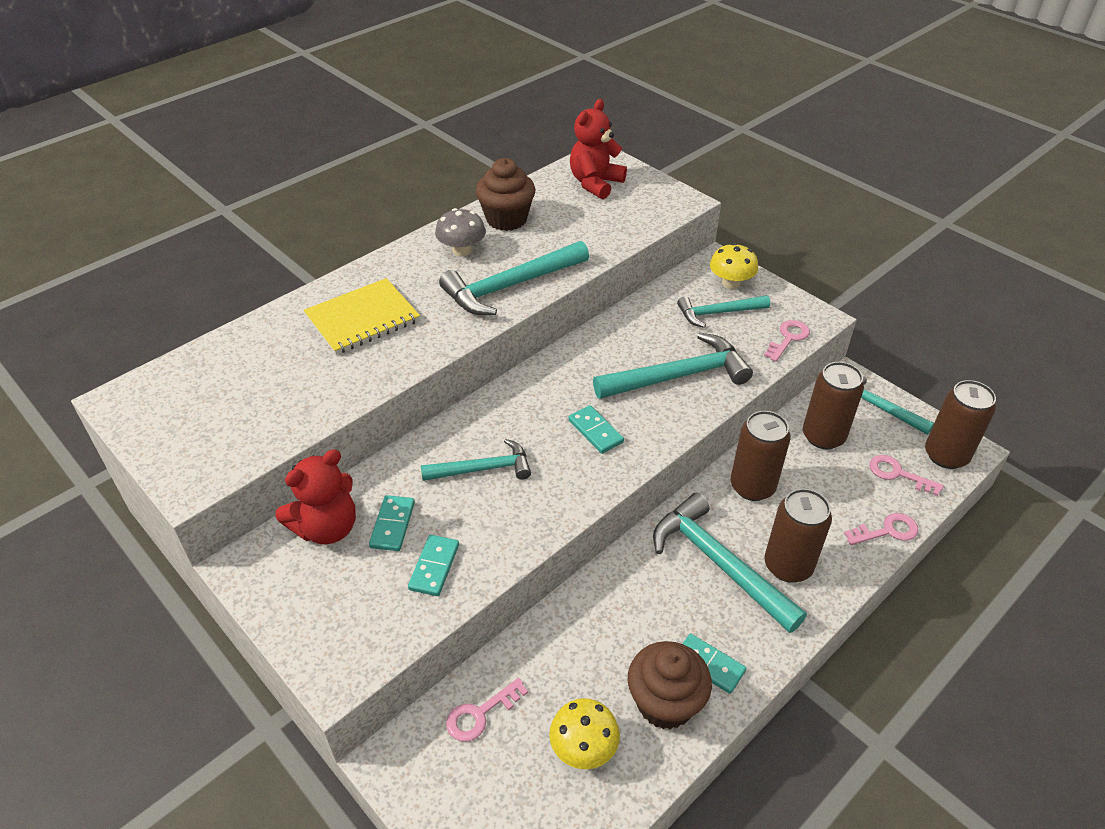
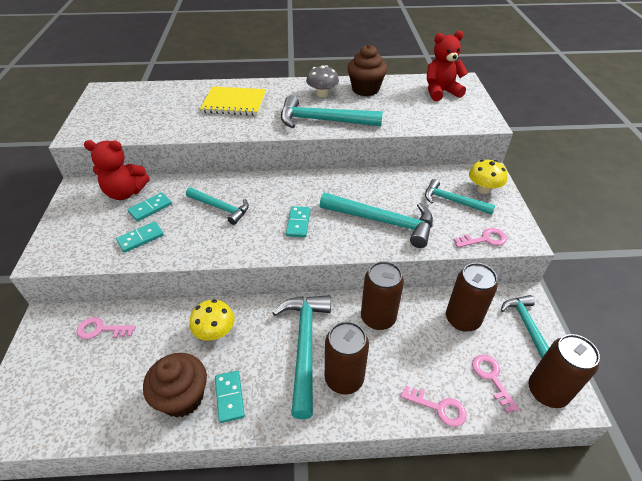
camera: 40 degrees right, 0 degrees up
(583, 748) = (119, 385): yellow mushroom -> yellow mushroom (215, 332)

